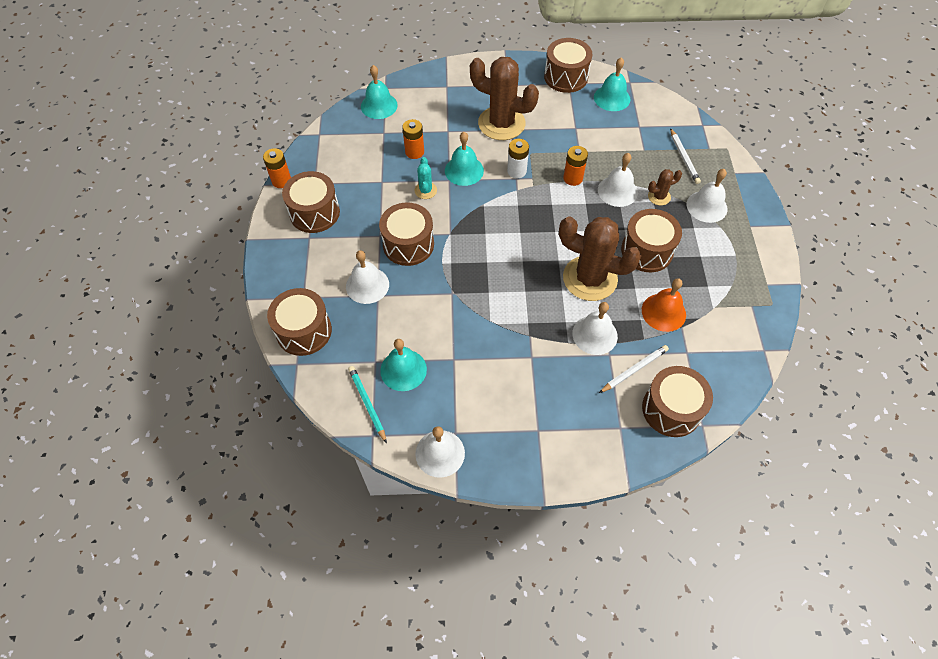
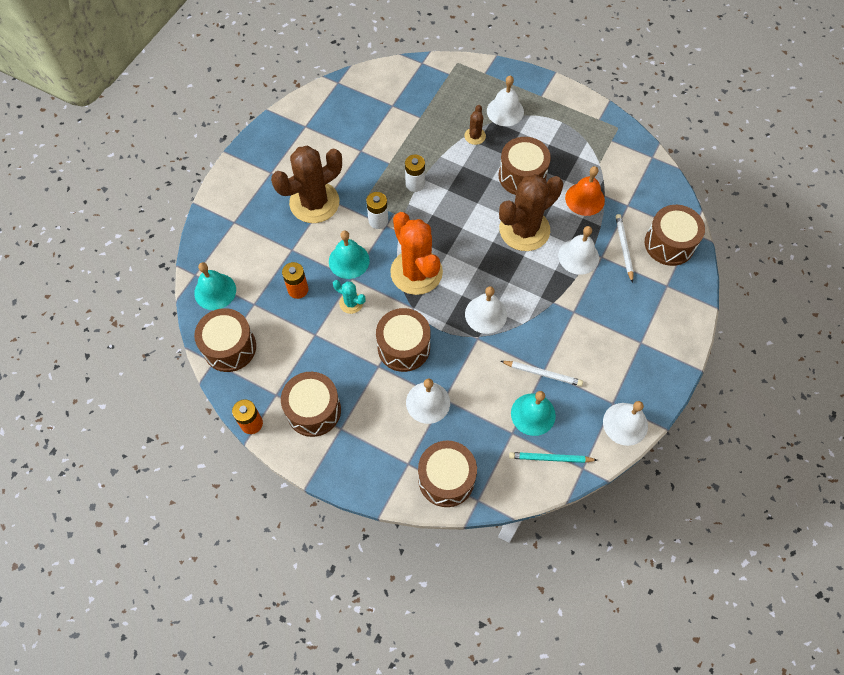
camera: 60 degrees left, 5 degrees up
(486, 220) = (416, 272): none -> orange cactus
(566, 77) = (296, 124): brown drum -> brown drum (229, 347)
(573, 178) = (415, 184): orange battery -> white battery
(612, 98) = (346, 105): turquoise bell -> none
(617, 191) = (450, 160): white bell -> white bell (486, 314)
(684, 158) = (447, 96): white pencil -> white pencil (543, 374)

